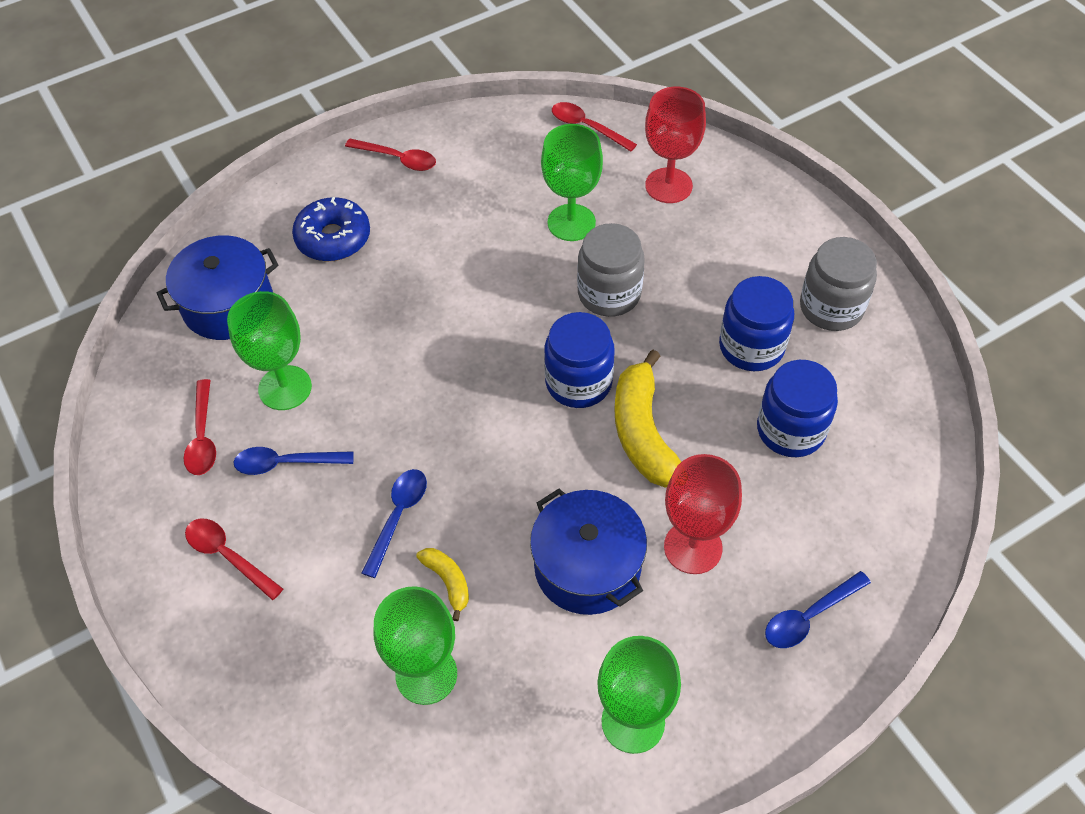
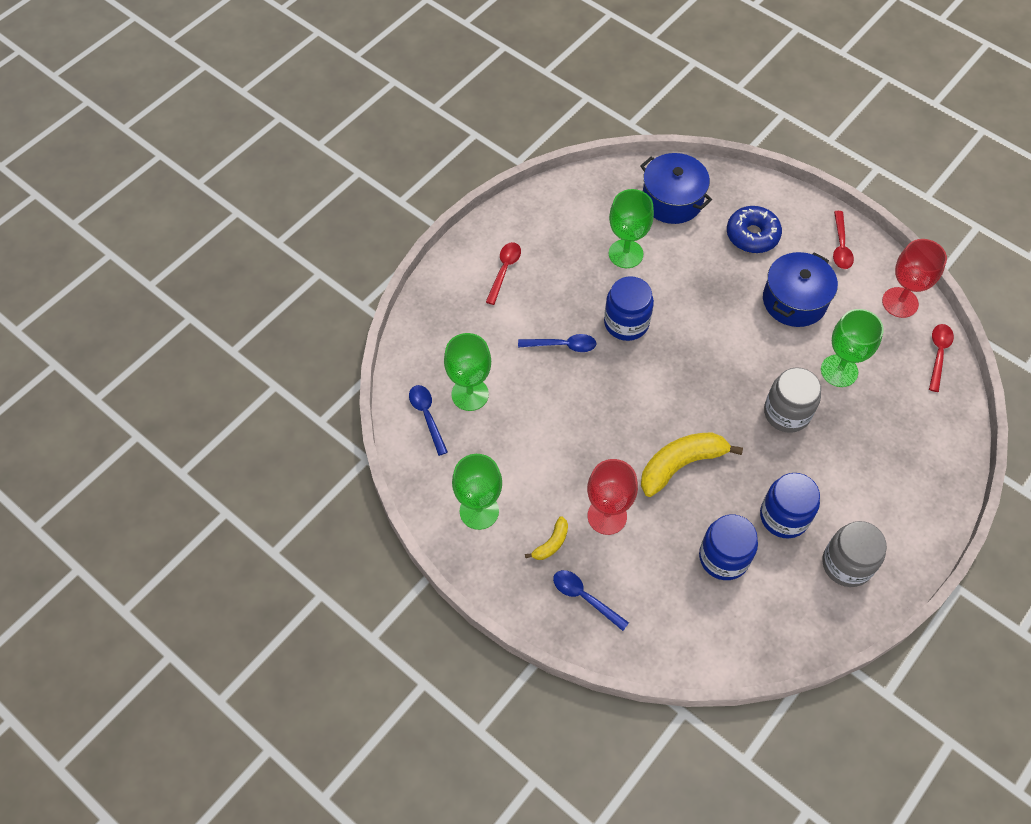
camera: 70 degrees right, 5 degrees up
(203, 437) = (574, 226): red spoon -> none
(286, 463) = (574, 275): blue spoon -> blue spoon (427, 416)
(448, 582) = (530, 386): yellow banana -> yellow banana (551, 543)
(578, 382) = (703, 415): blue jar -> blue jar (626, 323)
(587, 566) = (569, 458): blue pot -> blue pot (794, 300)
(668, 185) = (909, 425): red goblet -> red goblet (900, 302)

